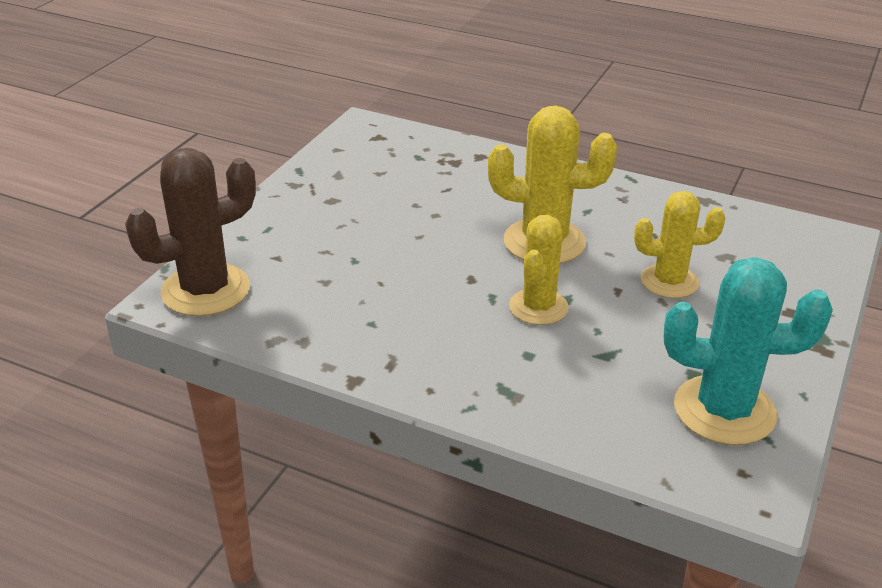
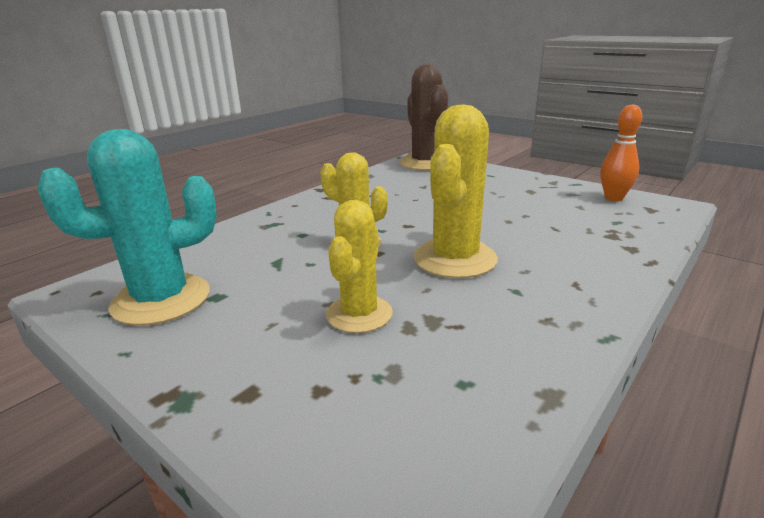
camera: 105 degrees right, 10 degrees down
(349, 152) = (613, 198): none -> orange bowling pin
(724, 410) = (161, 300): turquoise cactus -> turquoise cactus turned 45 degrees clockwise

